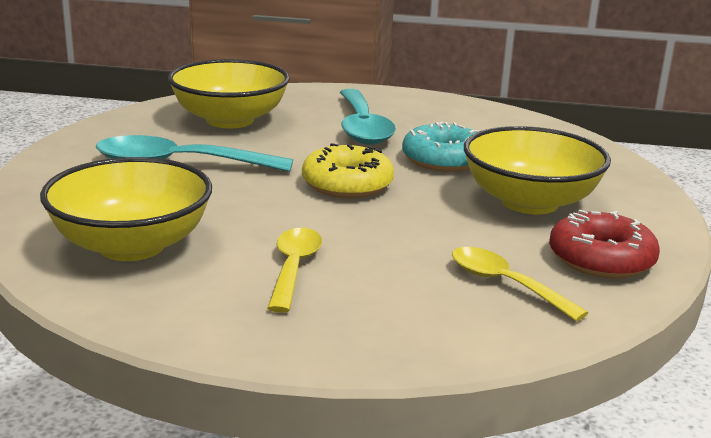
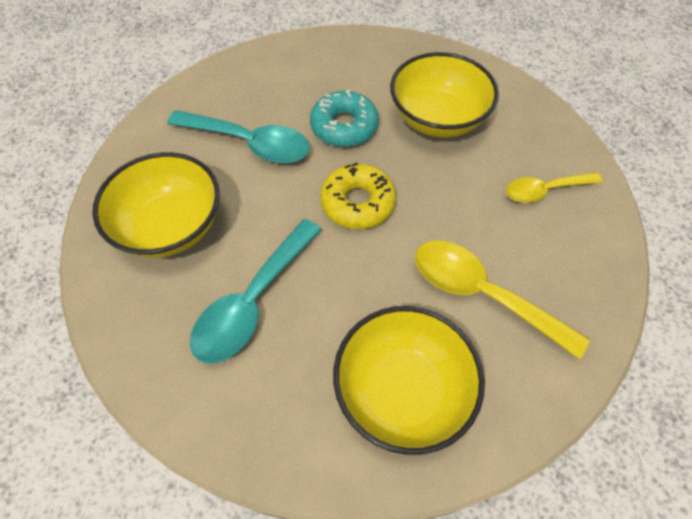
camera: 60 degrees left, 35 degrees up
(293, 268) = (482, 294): yellow spoon -> yellow spoon, size x1.58
(601, 259) = (529, 129): red donut -> none

